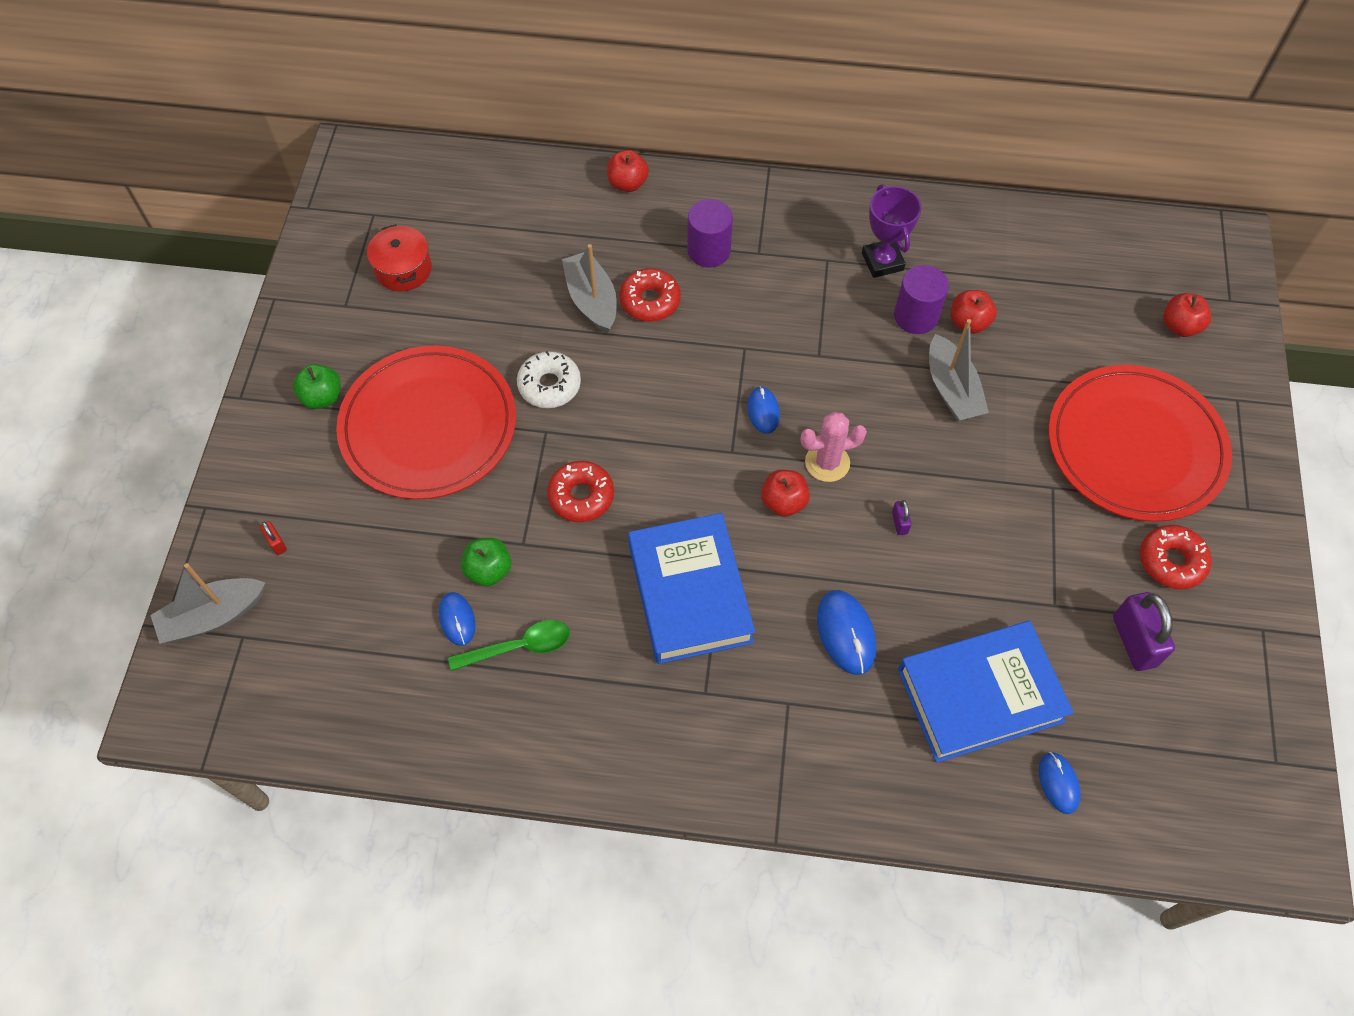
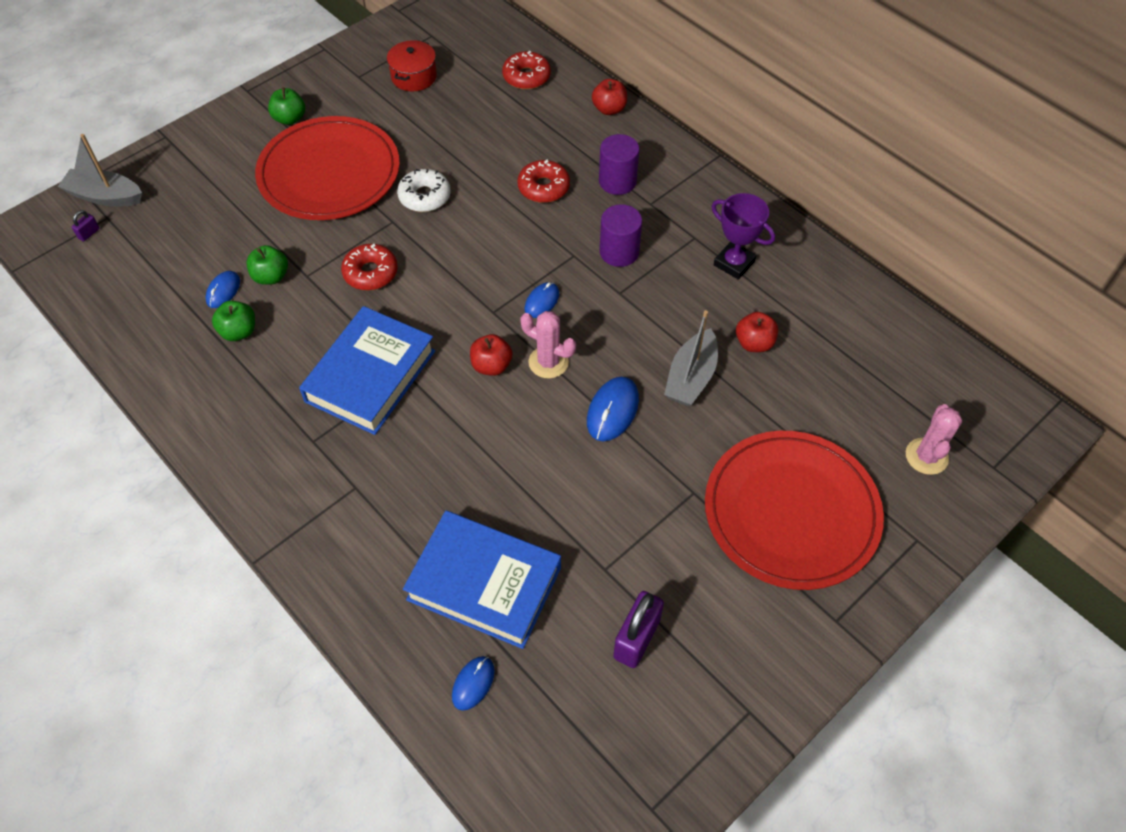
camera: 40 degrees right, 5 degrees down
(276, 543) = (178, 180): red padlock -> none
(519, 647) = (239, 331): green spoon -> green apple
(592, 300) = (507, 164): grey boat -> none
(846, 633) = (440, 475): blue mouse -> blue mouse (612, 411)
(882, 262) = (734, 263): purple trophy -> purple trophy turned 75 degrees counterclockwise
(899, 523) = (554, 434): purple padlock -> purple padlock (89, 233)
(916, 316) = (718, 313): purple cylinder -> purple cylinder (619, 252)
(1171, 561) = (729, 609): red donut -> red donut (526, 77)
(1180, 326) = (926, 456): red apple -> pink cactus

